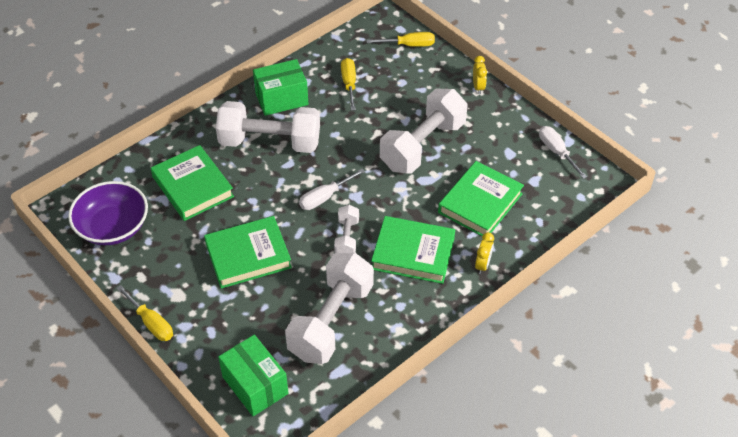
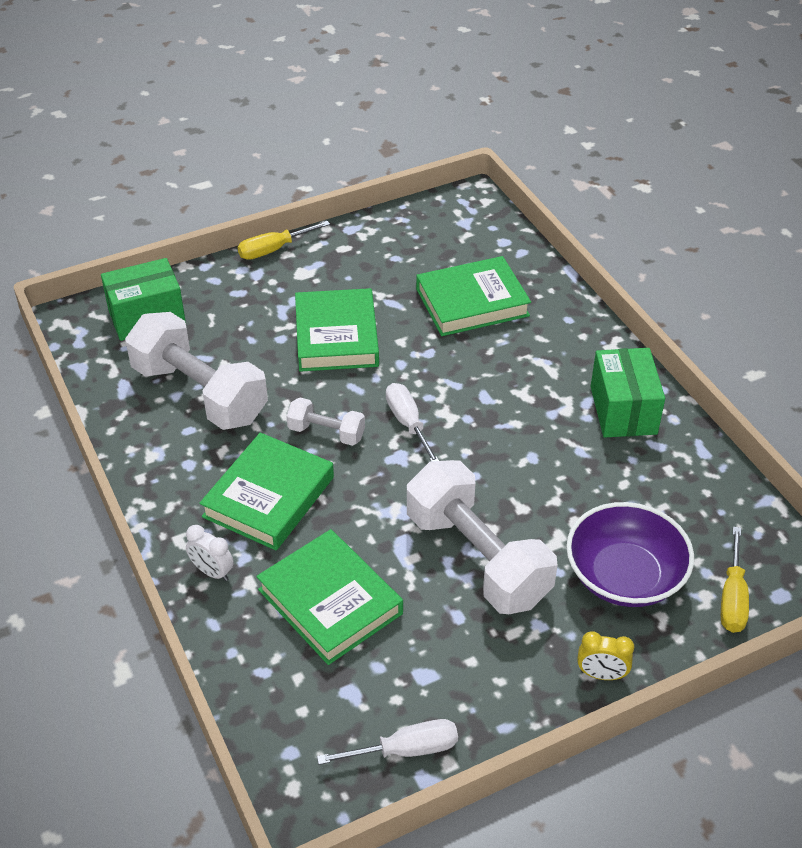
camera: 105 degrees right, 5 degrees down
(113, 227) = (428, 233): purple bowl -> purple bowl (624, 576)
(270, 142) = (533, 384): white dumbbell -> none
(349, 84) = (642, 495): yellow screwdriver -> none
(483, 265) = (212, 572): yellow clock -> white clock

